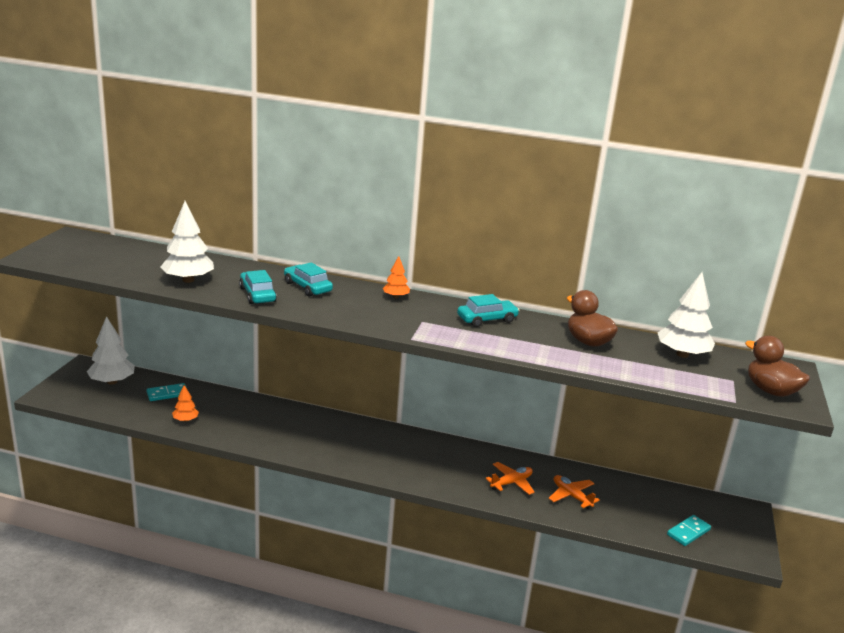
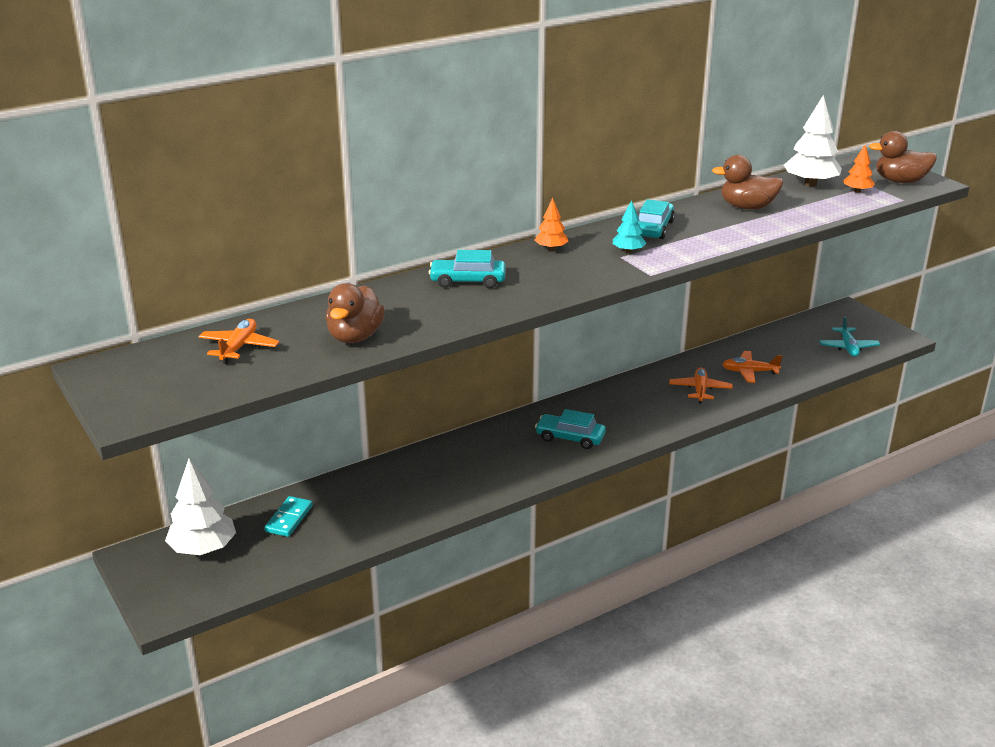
camera: 45 degrees left, 5 degrees up
(136, 257) = (239, 347): none -> orange plane
(185, 420) = (363, 527): orange tree -> orange tree (857, 191)
(188, 280) = (355, 337): white tree -> brown duck
(257, 295) = (450, 312): turquoise car -> turquoise car (570, 437)
(435, 321) = (628, 251): none -> turquoise tree
(688, 532) = (848, 347): turquoise domino -> turquoise plane

